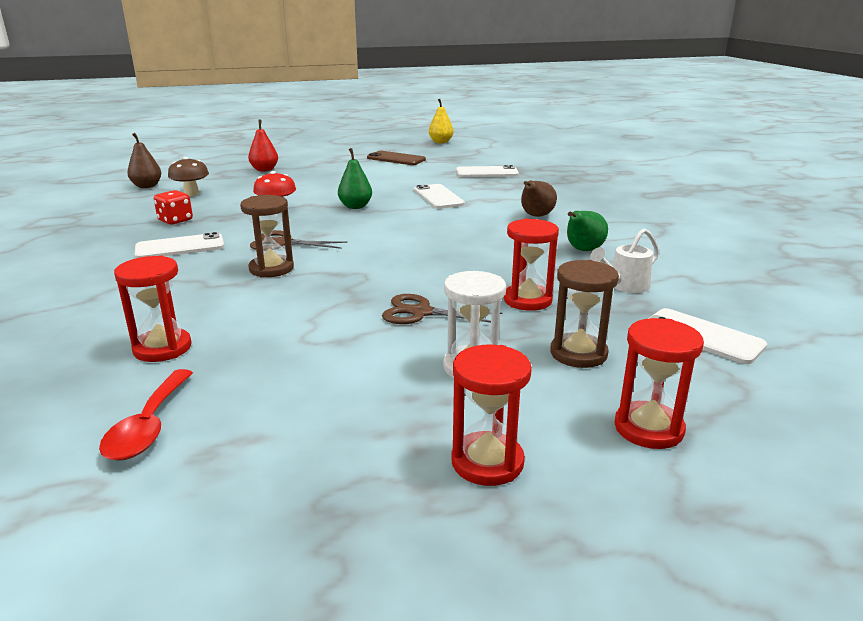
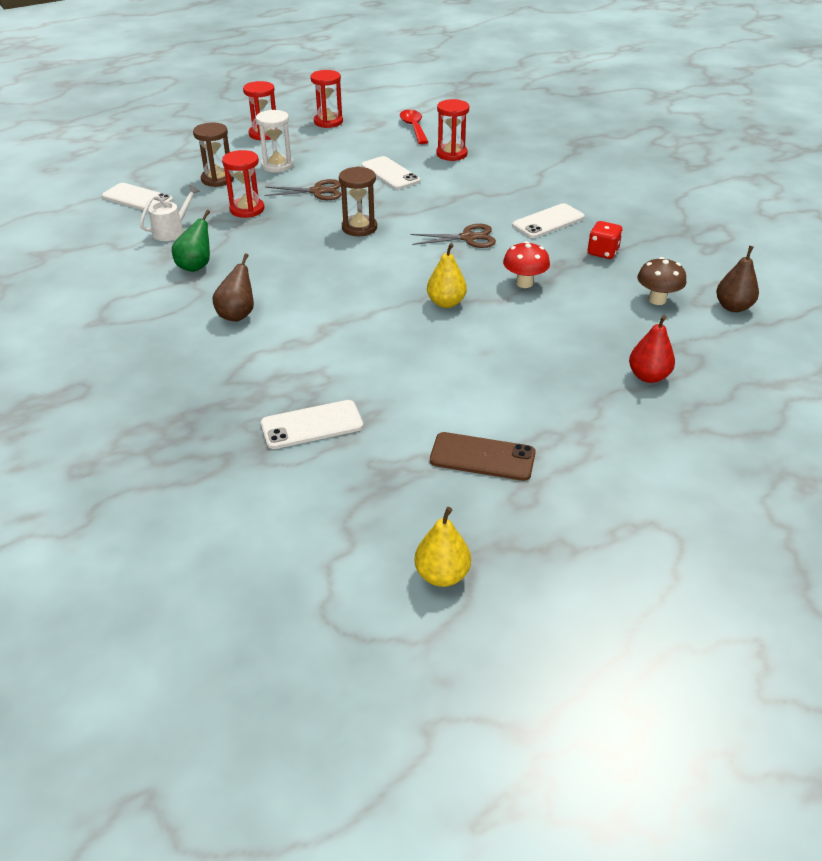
camera: 165 degrees right, 15 degrees up
(271, 269) = (449, 211): brown hourglass -> brown hourglass (359, 228)
(355, 206) = (446, 303): green pear -> yellow pear
(438, 197) = (360, 338): white phone -> white phone (390, 173)
(648, 428) = (191, 152): red hourglass -> red hourglass (328, 122)

